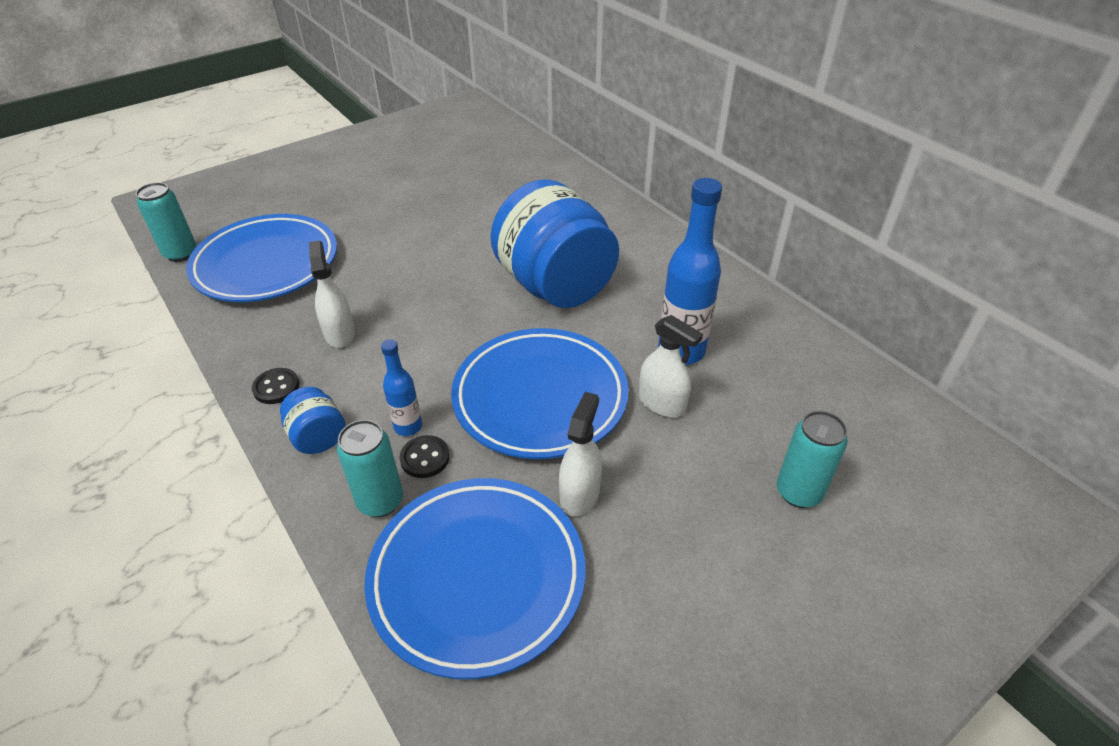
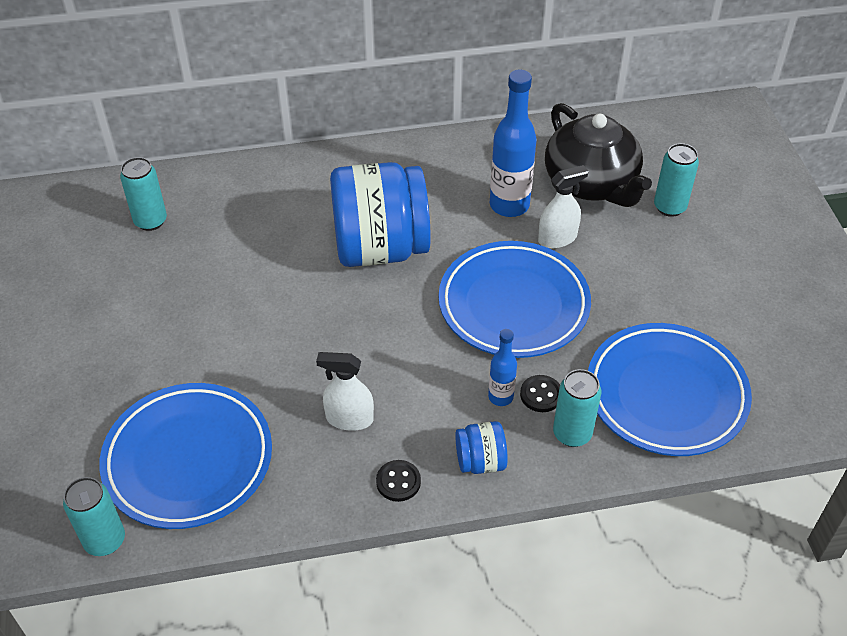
camera: 65 degrees left, 5 degrees up
(500, 166) = (150, 221): none -> turquoise can
(580, 494) = (620, 315): white spray bottle -> none
(773, 406) = (591, 183): none -> black teapot

